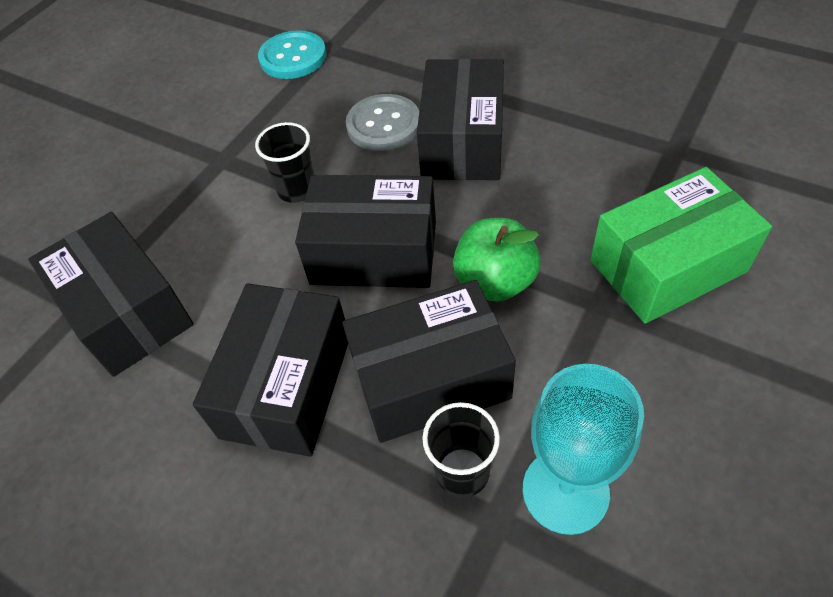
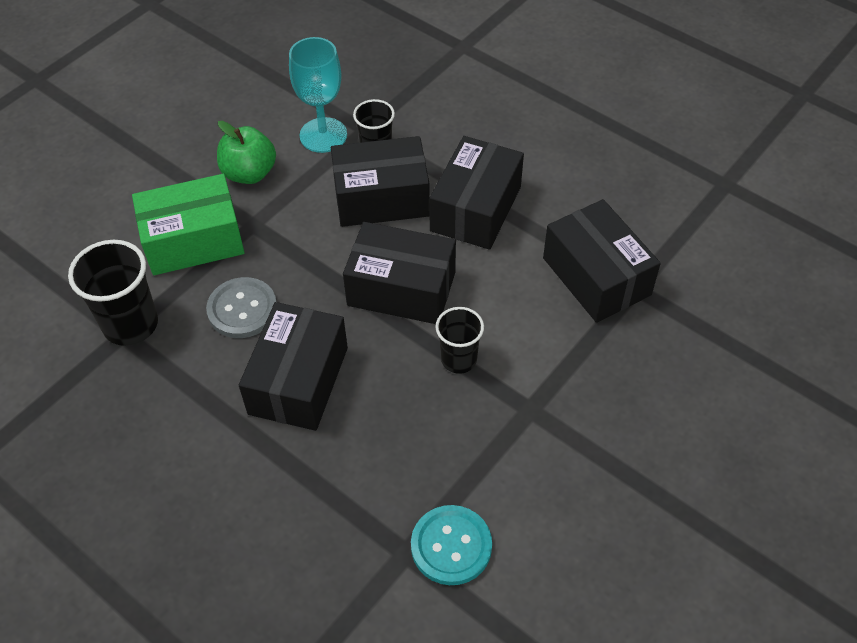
camera: 175 degrees left, 0 degrees up
(383, 125) = (367, 417): grey button -> grey button (242, 309)
(495, 281) = (317, 251): green apple -> green apple (249, 173)
(674, 159) = (130, 324): none -> black cup

